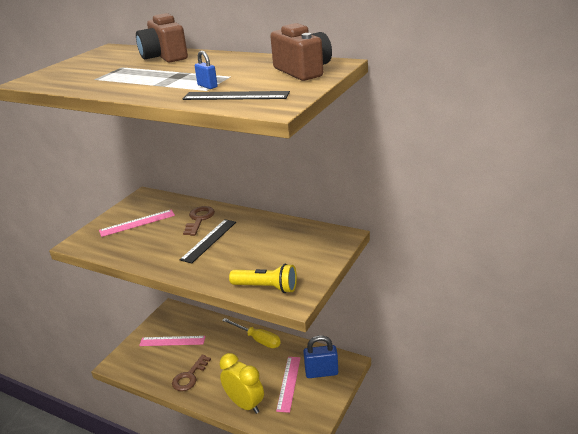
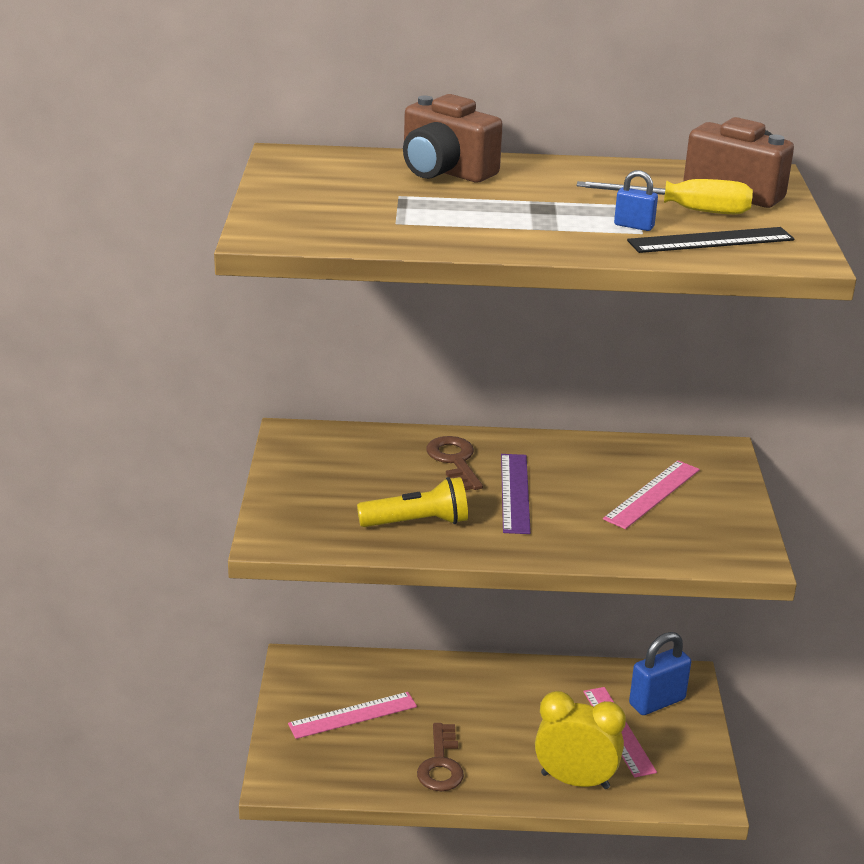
camera: 30 degrees left, 0 degrees up
(137, 223) = (345, 484): pink ruler -> pink ruler (652, 494)
(209, 240) = (514, 493): black ruler -> purple ruler
(257, 339) = (507, 676): yellow screwdriver -> yellow screwdriver (684, 210)
(266, 287) = (691, 547): yellow flashlight -> yellow flashlight (417, 522)

